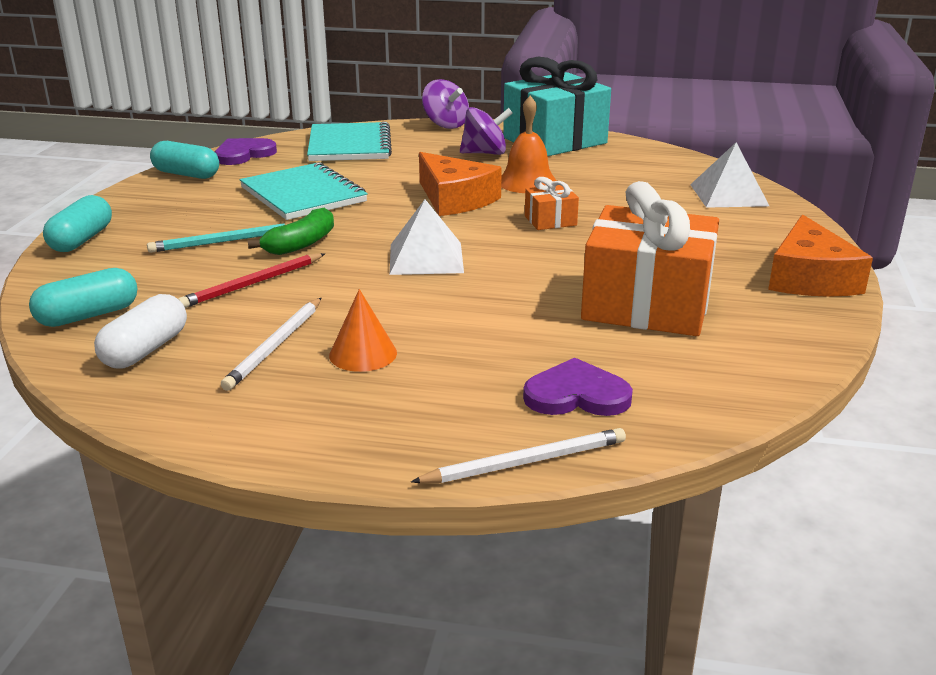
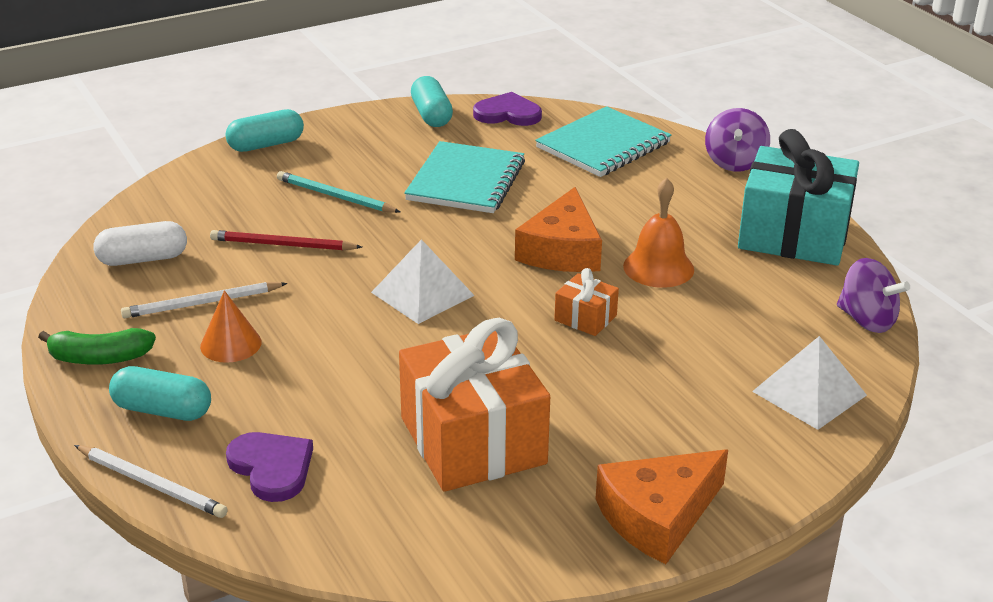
camera: 50 degrees right, 5 degrees up
(88, 315) = (164, 213): turquoise capsule -> turquoise capsule (162, 410)
(301, 244) = (374, 228): green banana -> green banana (100, 358)
(485, 153) = (695, 215): purple spinning top -> purple spinning top (867, 320)

